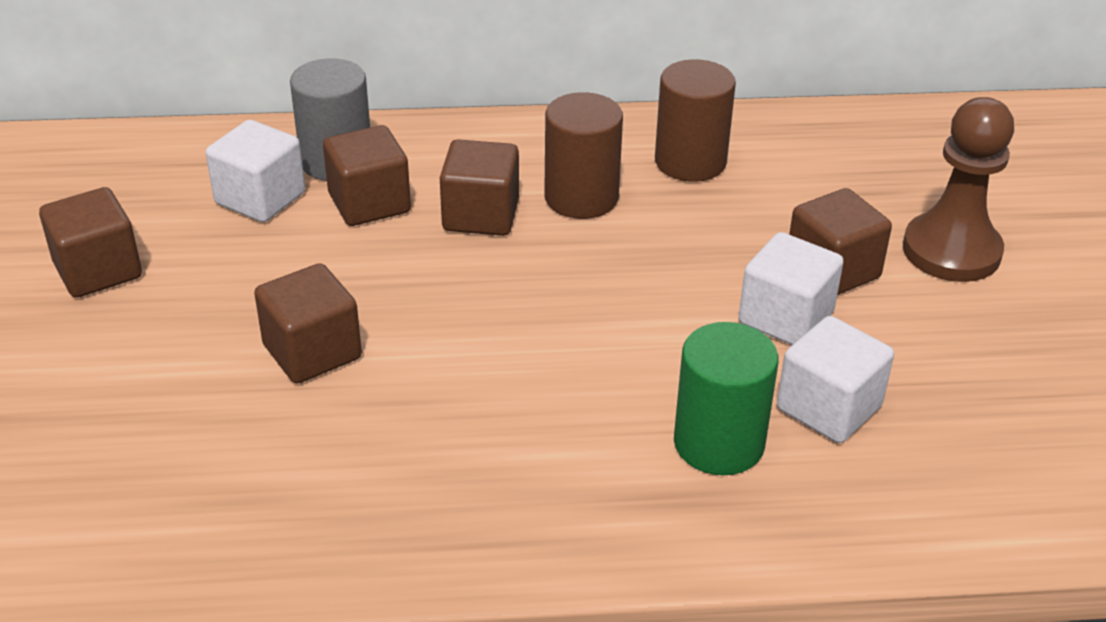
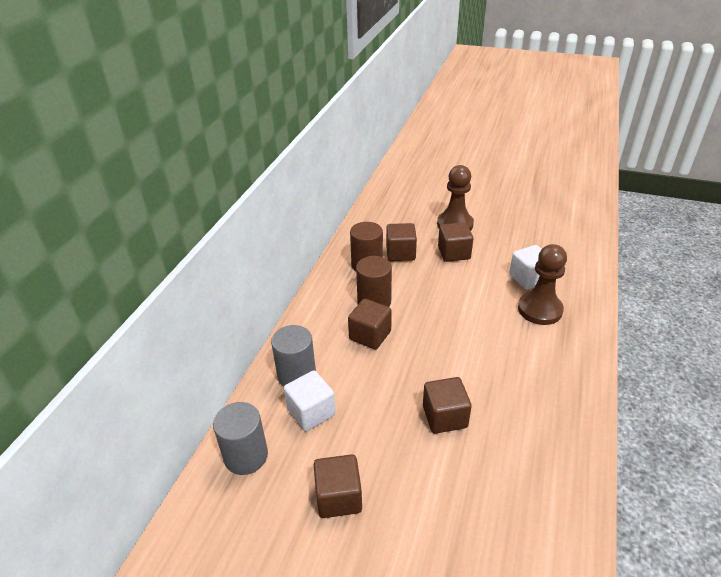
camera: 65 degrees left, 0 degrees up
(149, 162) = (246, 456): none -> grey cylinder
(369, 203) = (339, 371): brown cube -> brown cube (400, 253)
(718, 443) = (540, 310): green cylinder -> brown pawn
(785, 318) = (476, 272): white cube -> none

